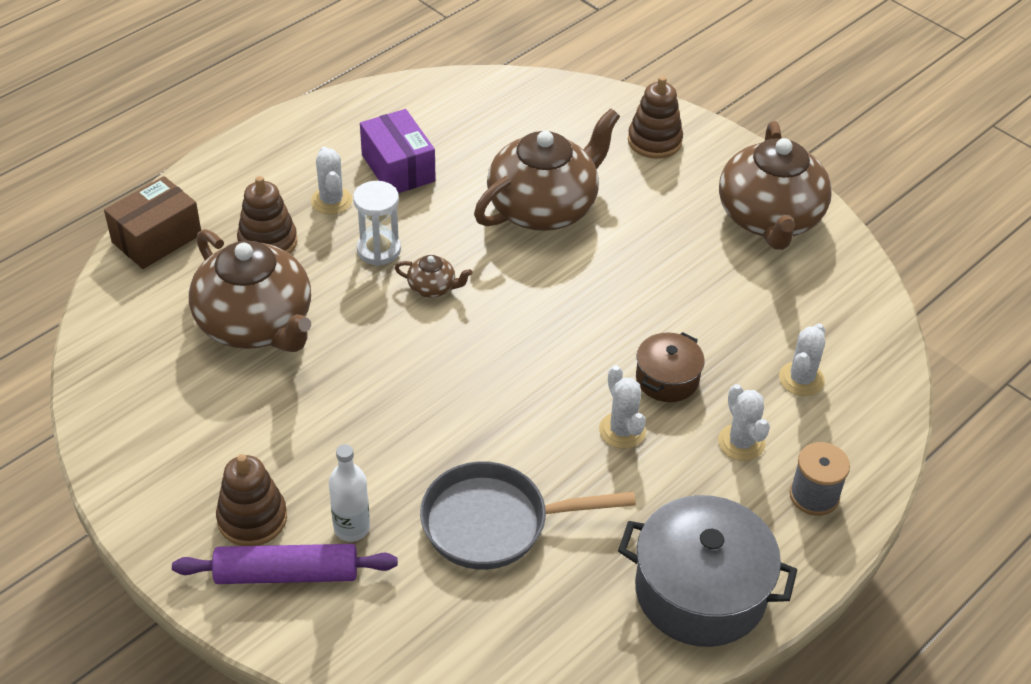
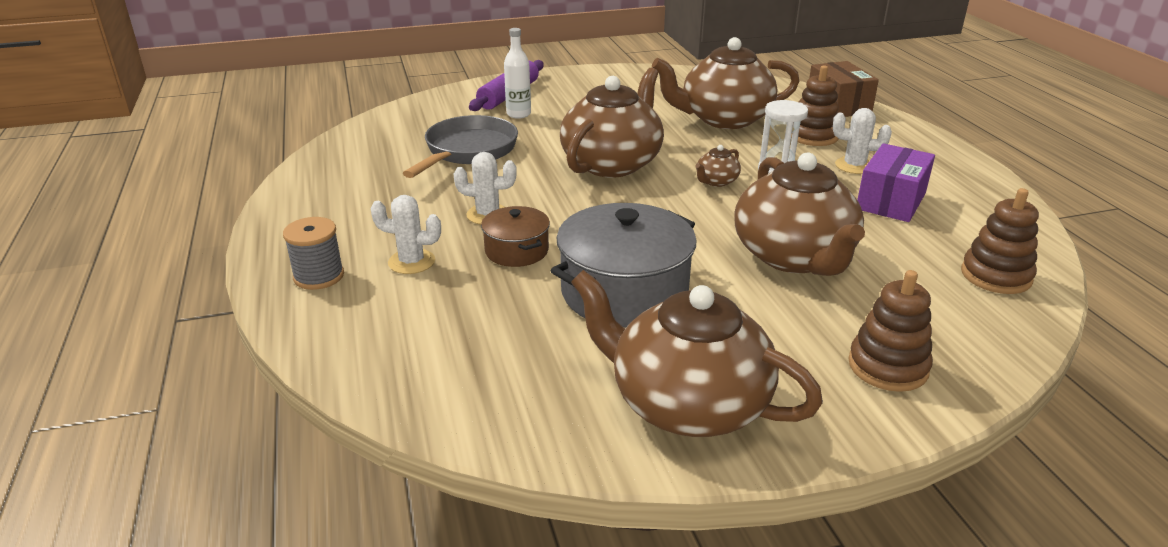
camera: 120 degrees right, 15 degrees down
(252, 518) = (558, 93): brown stacking toy -> brown stacking toy (996, 276)
(398, 168) = (890, 201): purple box -> purple box turned 60 degrees counterclockwise
(442, 379) = (612, 163): none -> brown teapot
(700, 591) = (320, 200): grey pot -> grey pot (624, 292)
(801, 379) = (437, 322): white cactus -> none

